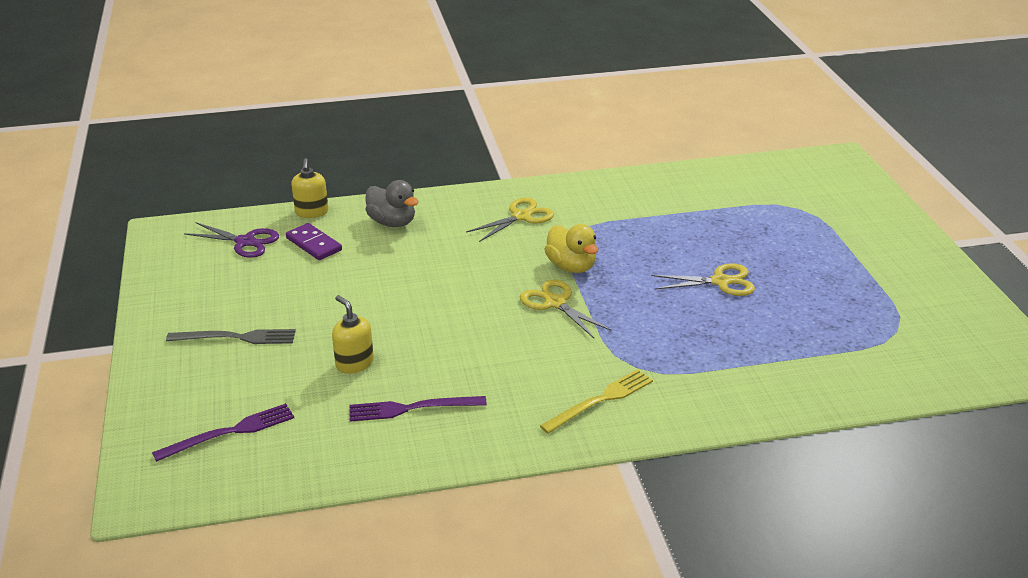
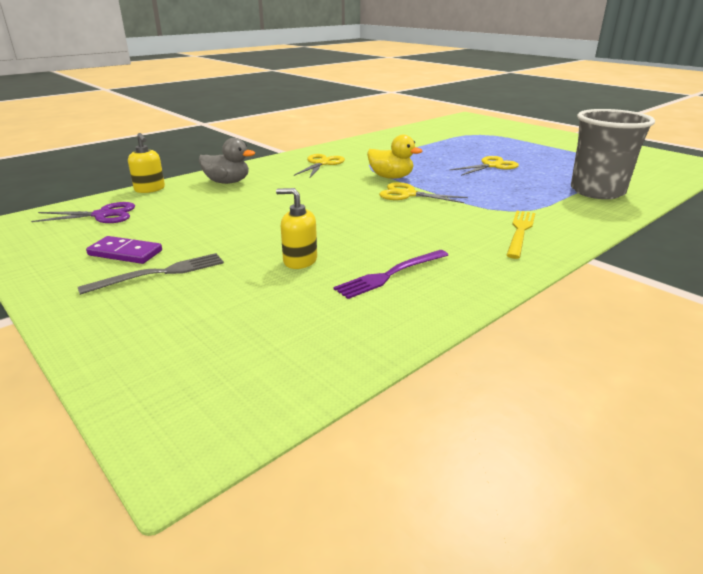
camera: 30 degrees left, 5 degrees down
(230, 432) = (233, 345): purple fork -> none
(313, 244) = (172, 204): purple domino -> purple domino (125, 253)
(785, 371) = (597, 191): none -> grey cup

